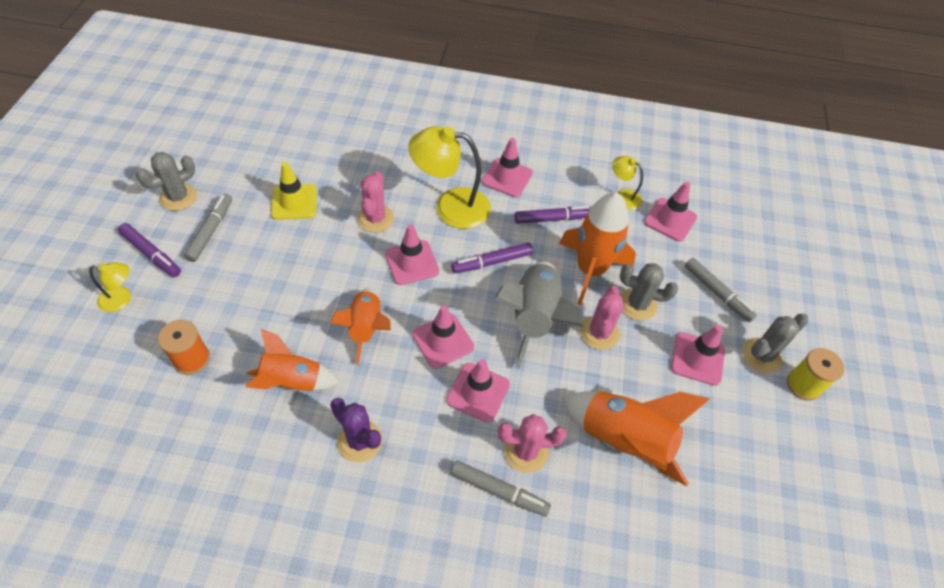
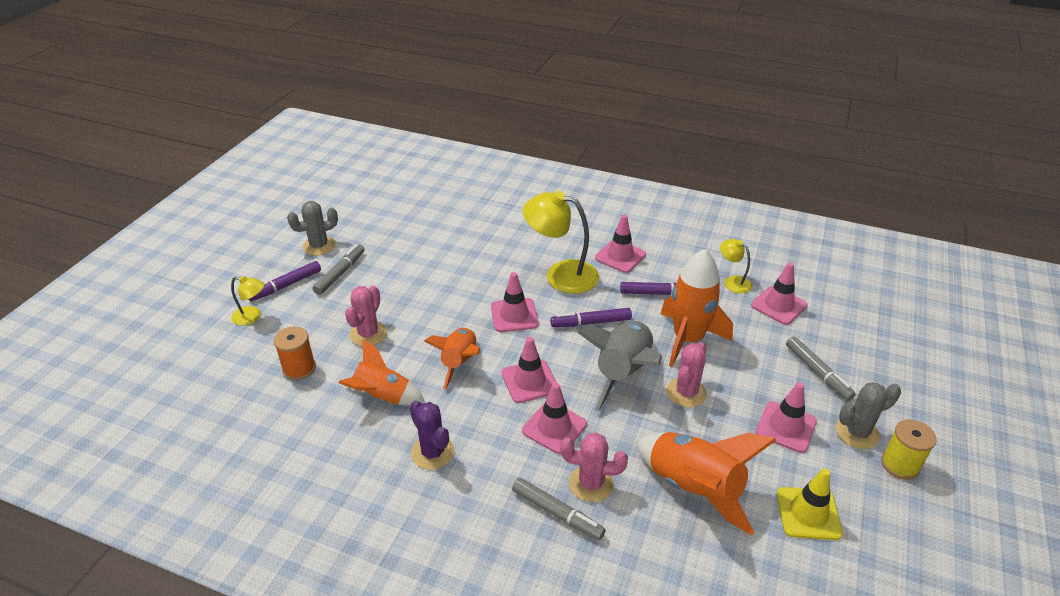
camera: 15 degrees right, 15 degrees down
(151, 254) = (285, 286): purple marker -> purple marker turned 90 degrees clockwise
(294, 202) = (418, 258): yellow traffic cone -> yellow traffic cone (808, 513)
(375, 218) = (488, 277): pink cactus -> pink cactus (368, 334)
(637, 304) = (731, 373): grey cactus -> none

